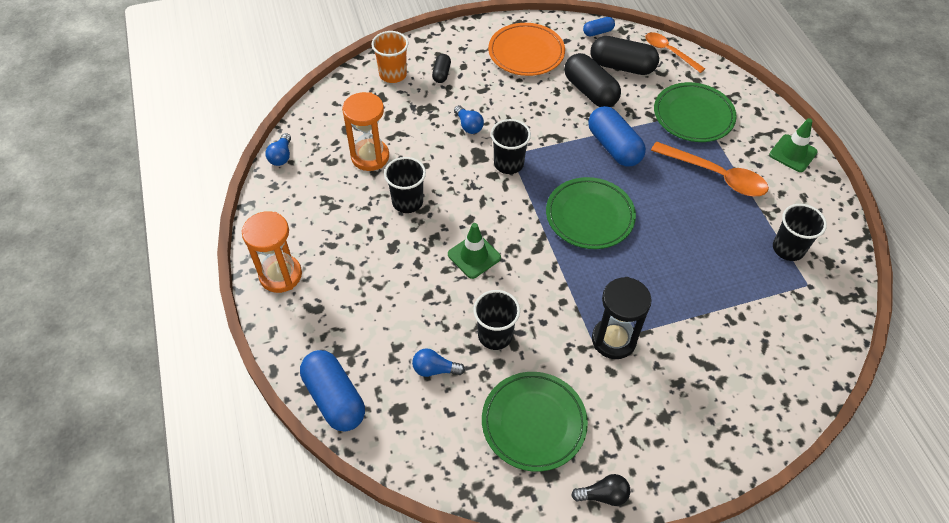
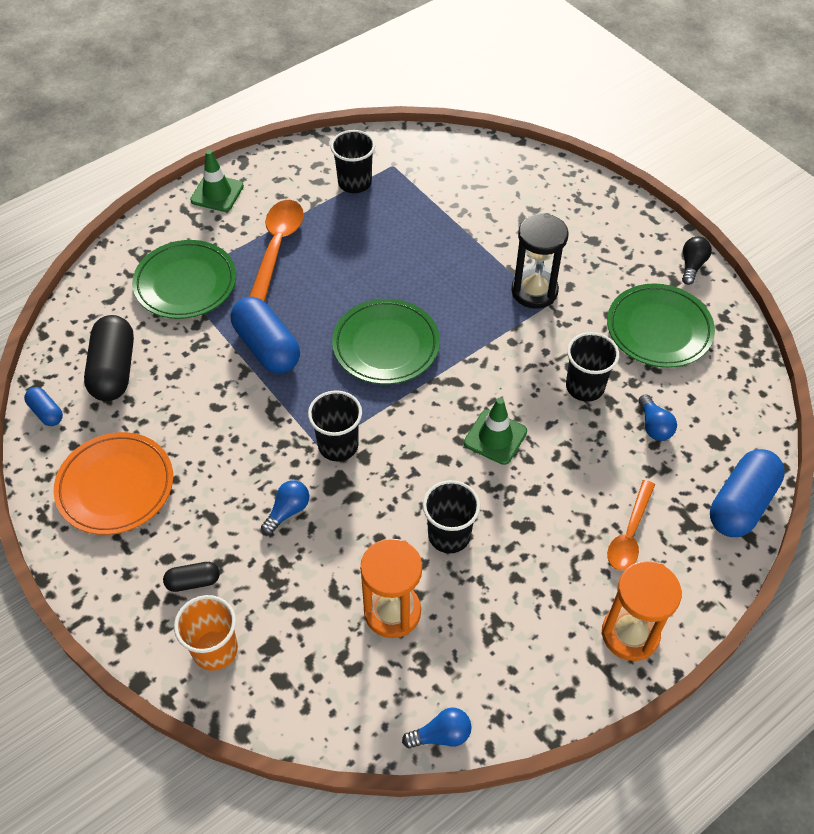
camera: 110 degrees left, 0 degrees up
(590, 91) = (174, 393): black capsule -> none
(603, 495) = (692, 266): black light bulb -> black light bulb turned 45 degrees clockwise
(613, 147) = (267, 347): blue capsule -> blue capsule turned 75 degrees counterclockwise
(669, 52) = (70, 326): orange spoon -> orange spoon (629, 534)

